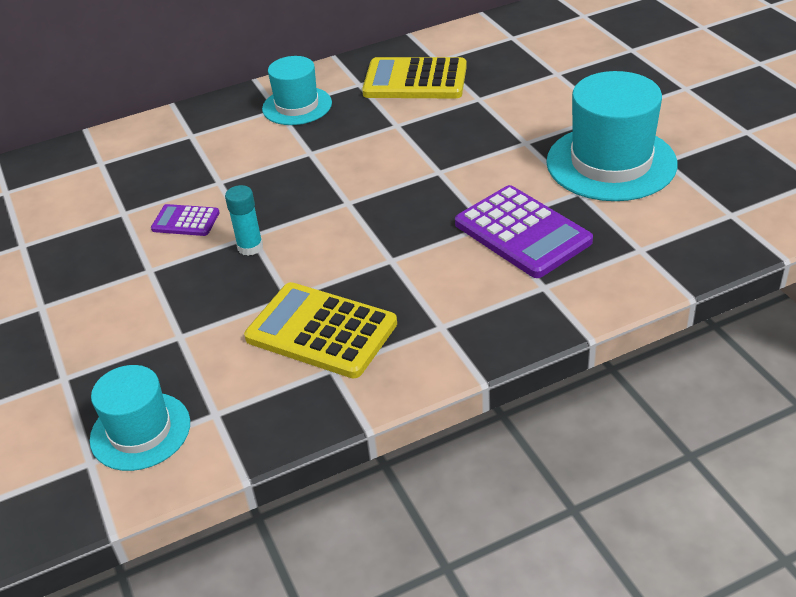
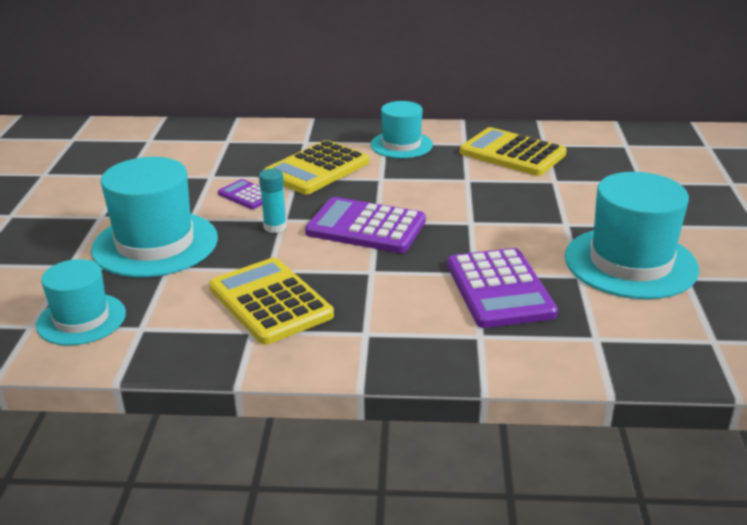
camera: 25 degrees right, 10 degrees down
(138, 315) = (155, 244): none -> turquoise hat
(233, 164) = (317, 169): none -> yellow calculator
(343, 213) = (366, 227): none -> purple calculator

